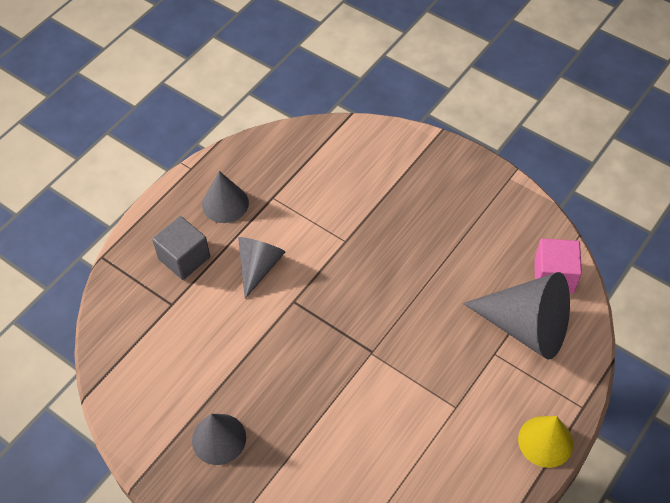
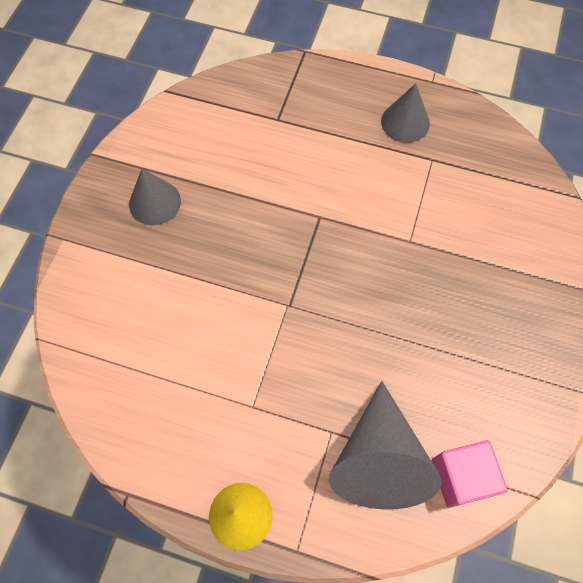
camera: 70 degrees right, 10 degrees up
(184, 258) = (329, 111): grey cube -> none
(259, 267) = (345, 174): grey cone -> none

